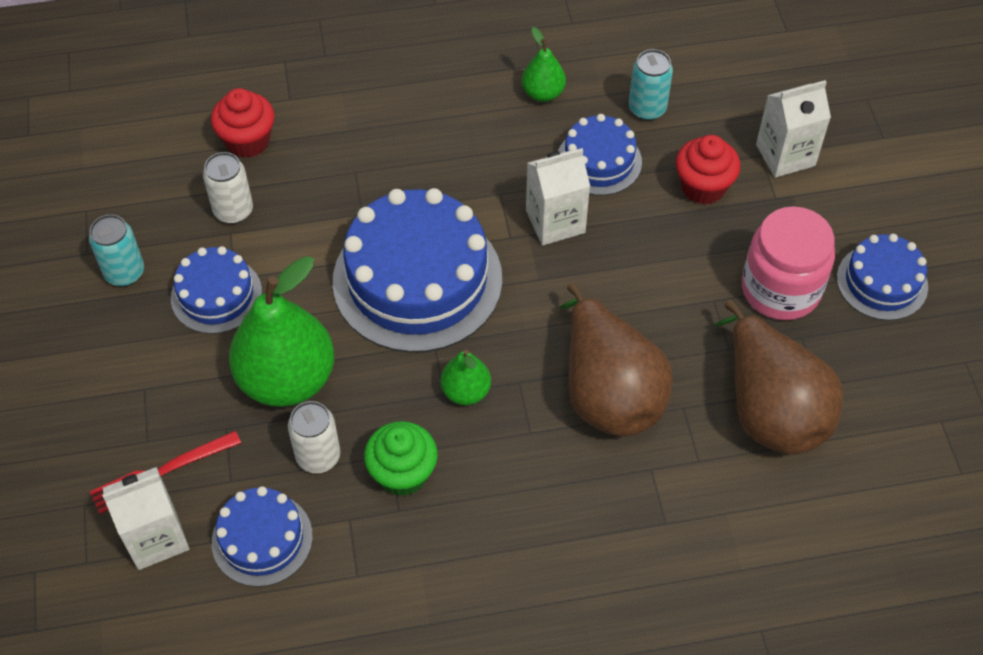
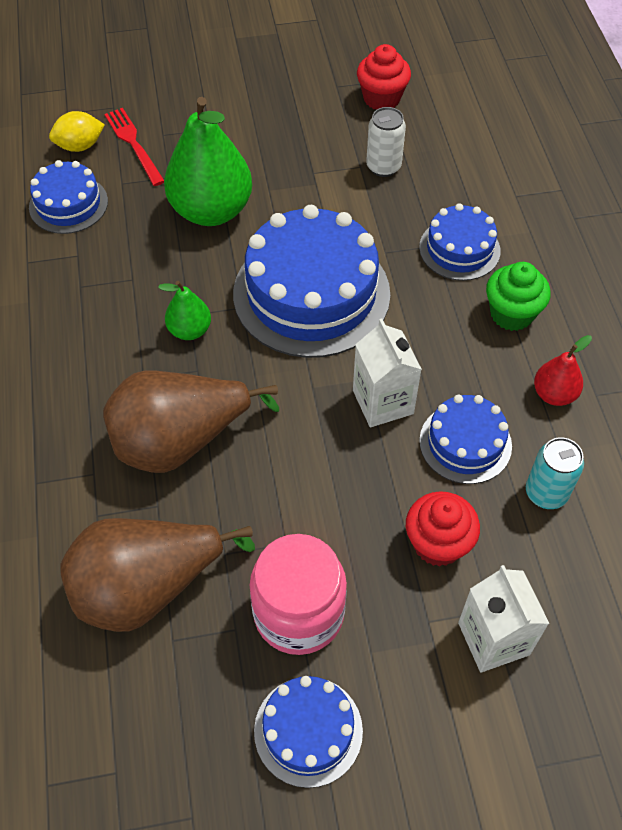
camera: 90 degrees right, 0 degrees up
(124, 272) = (318, 108): turquoise can -> none
(156, 537) = (80, 146): white carton -> yellow lemon
(216, 295) = (296, 162): blue cake -> blue cake (459, 249)
(248, 141) = (462, 170): red cupcake -> red cupcake (381, 98)
(318, 456) = (136, 233): white can -> none
(403, 474) = (113, 288): green cupcake -> green cupcake (511, 314)
(543, 93) = (554, 394): green pear -> red pear

